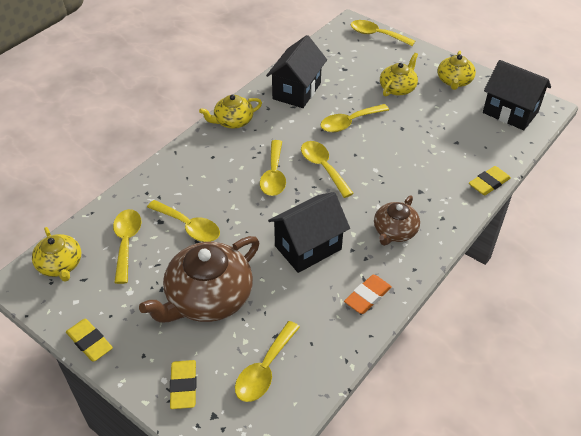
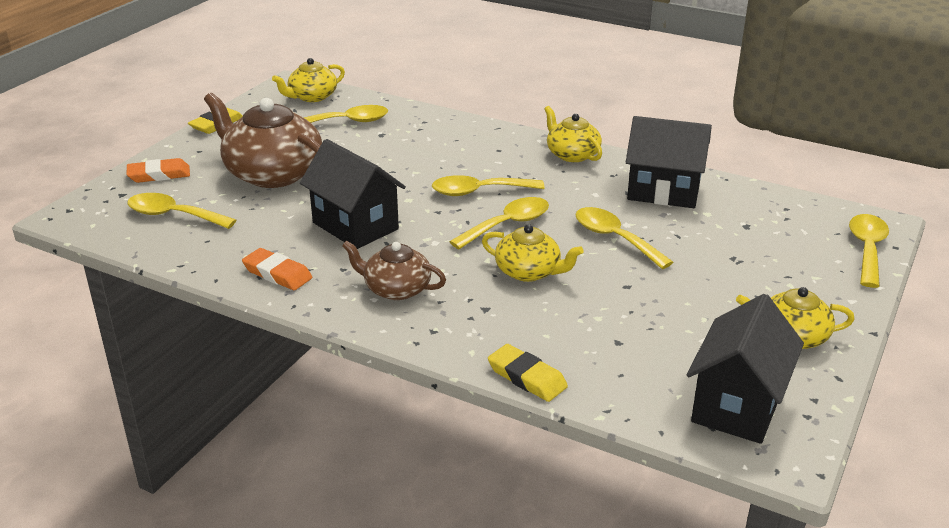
camera: 80 degrees right, 15 degrees down
(183, 386) = (159, 175): yellow eraser -> orange eraser
(189, 226) = (376, 150): yellow spoon -> none
(398, 88) = (729, 277): yellow teapot -> yellow teapot (529, 272)

